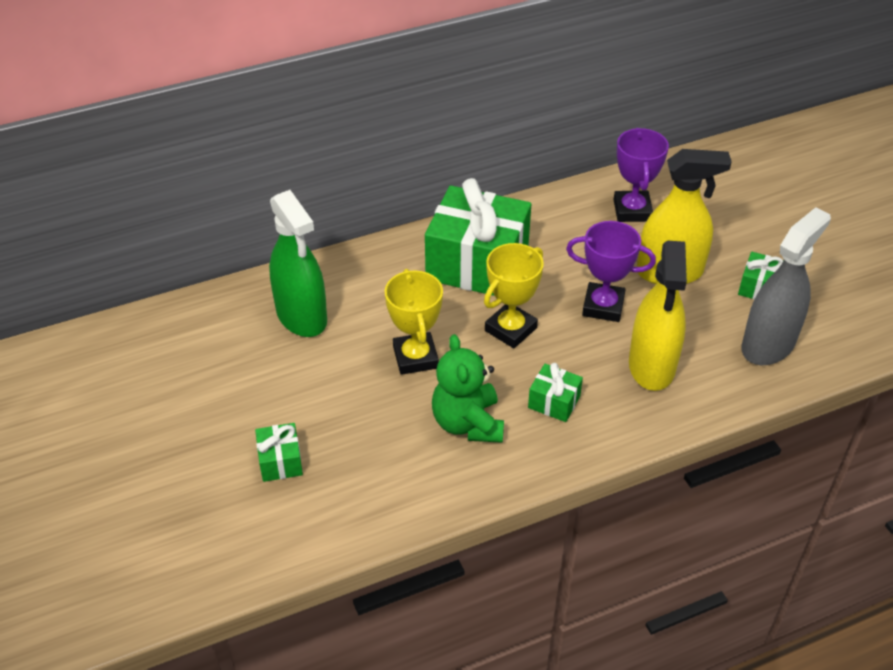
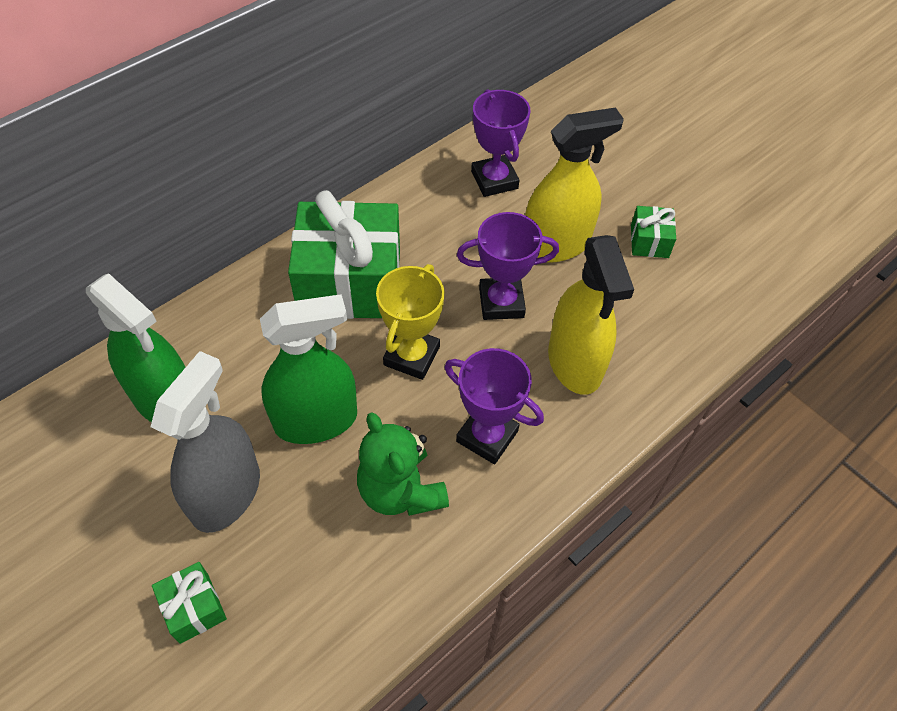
camera: 20 degrees left, 10 degrees up
(415, 357) = (316, 420): yellow trophy -> green spray bottle
(554, 402) = (487, 436): green gift -> purple trophy
(768, 345) = (681, 307): grey spray bottle -> grey spray bottle (226, 494)

